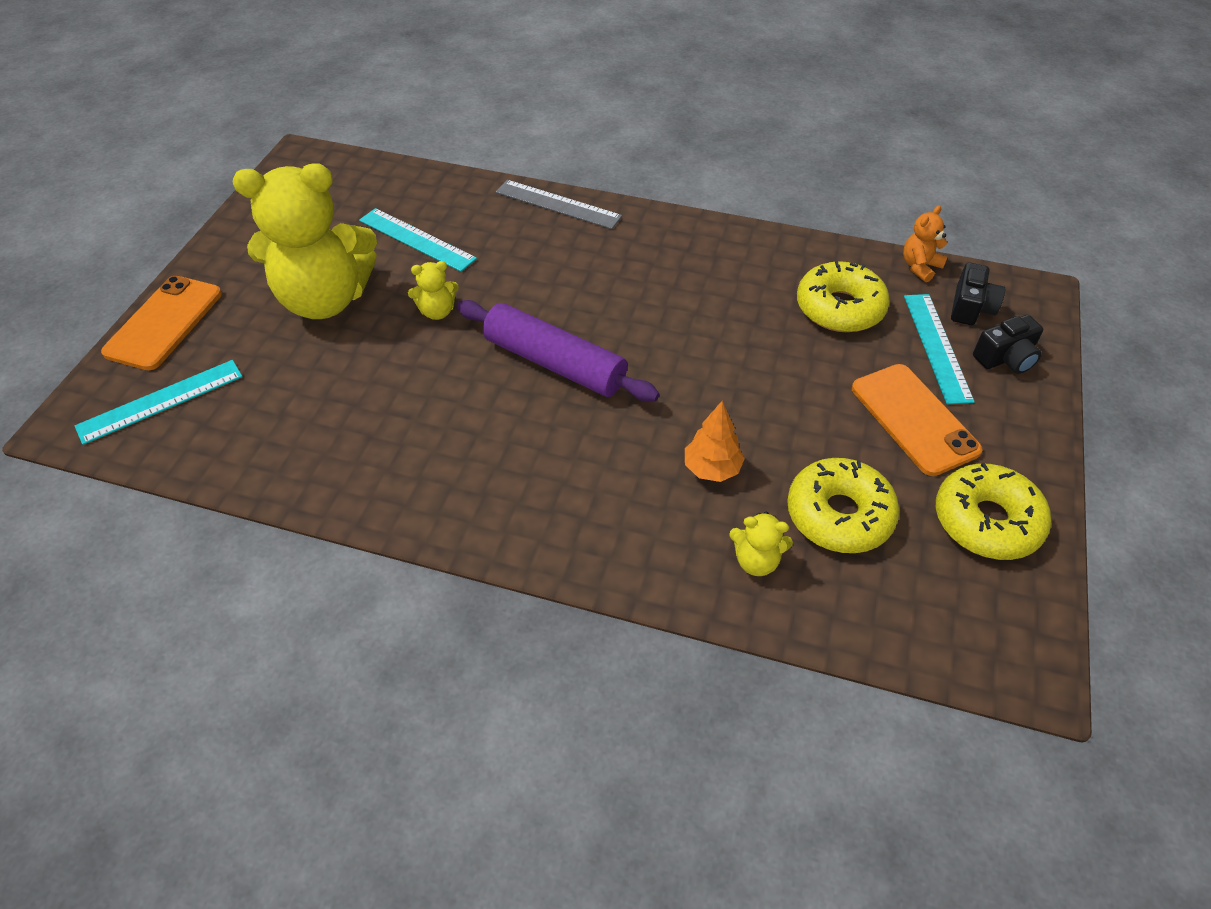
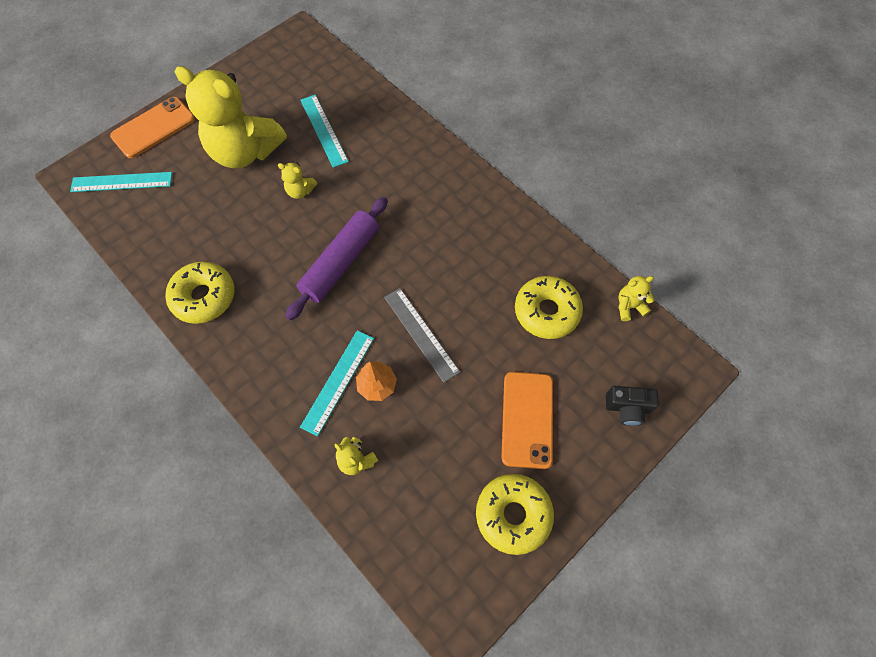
camera: 30 degrees right, 15 degrees up
(555, 363) = (341, 263): purple rolling pin -> purple rolling pin turned 60 degrees clockwise
(558, 204) = (426, 141): grey ruler -> grey ruler (421, 334)
(839, 515) = (427, 458): yellow donut -> yellow donut (204, 297)
(920, 267) = (629, 306): orange teddy bear -> yellow teddy bear
(937, 347) = (588, 375): turquoise ruler -> turquoise ruler (338, 381)
(971, 308) = (637, 357): black camera -> none

